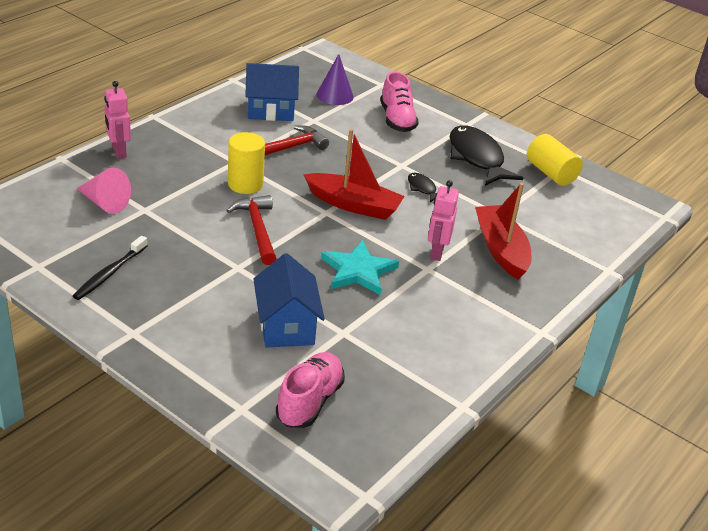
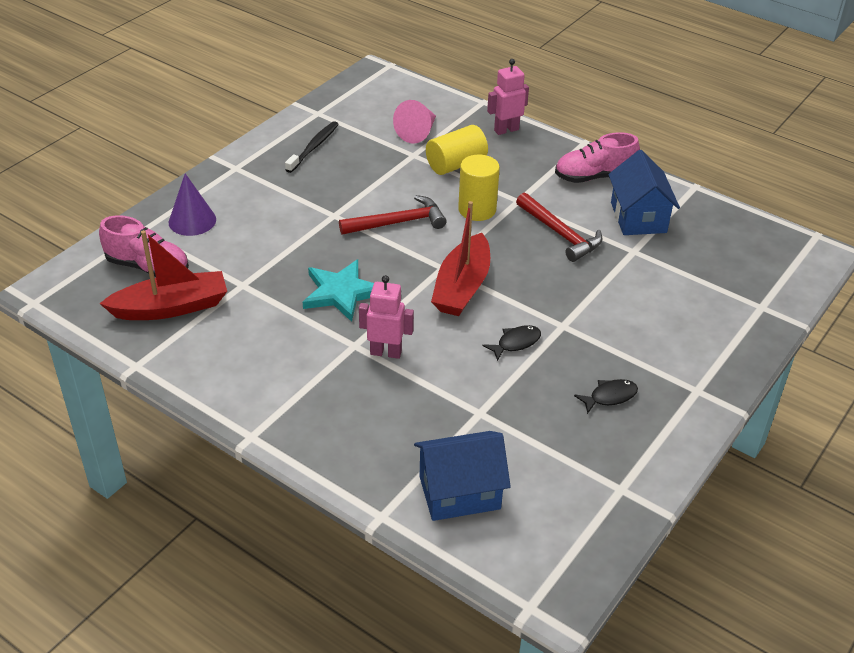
camera: 90 degrees right, 5 degrees up
(110, 273) = (313, 147): black toothbrush -> black toothbrush turned 90 degrees clockwise
(286, 326) = (249, 249): blue house -> blue house (459, 492)
(335, 95) = (705, 266): purple cone -> purple cone (192, 221)
(397, 120) = (672, 321): pink shoe -> pink shoe (594, 177)
(477, 158) = (610, 397): black fish -> black fish, size x0.46
(501, 249) = (404, 409): red boat -> red boat (171, 307)
(551, 173) = (602, 475): yellow cylinder -> yellow cylinder (456, 164)

